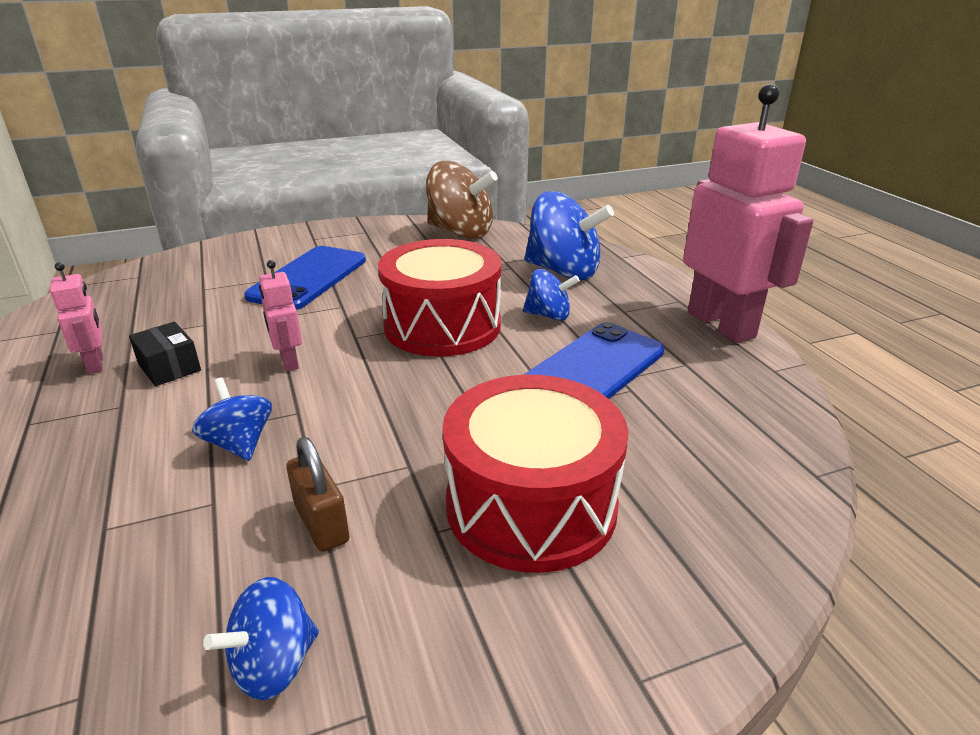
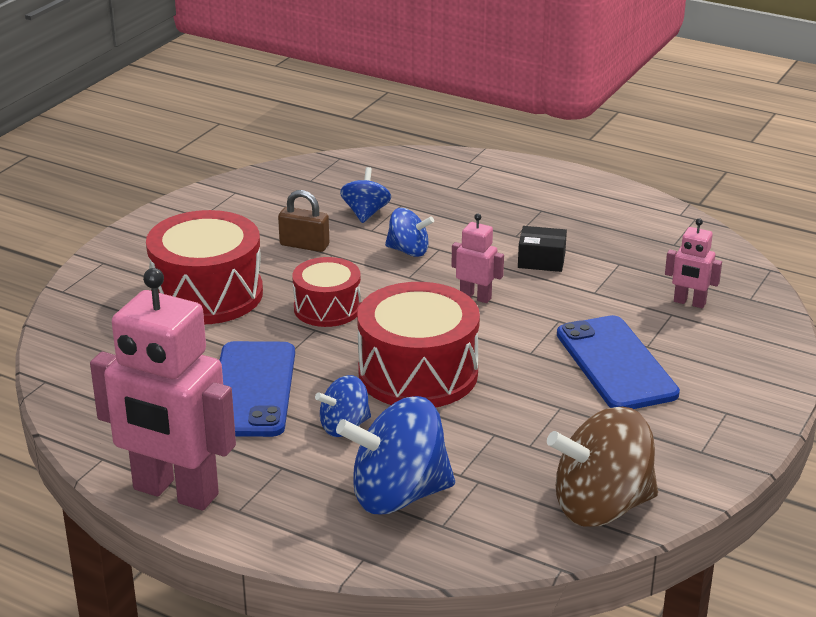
camera: 140 degrees right, 0 degrees up
(96, 364) = (589, 242): pink robot -> pink robot (689, 303)
(274, 664) = (253, 210): blue spinning top -> blue spinning top (365, 213)
(426, 415) = (327, 308): none -> red drum

